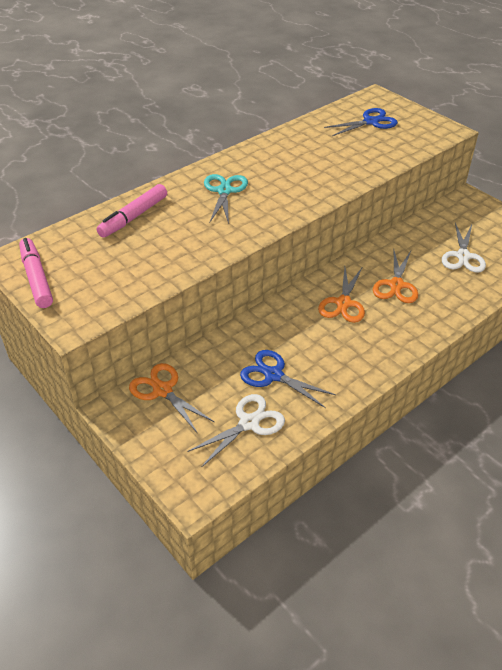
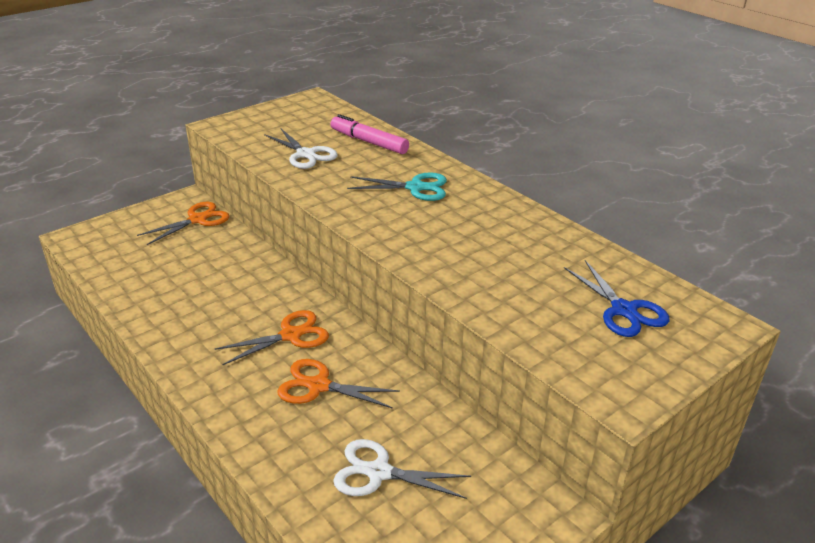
camera: 90 degrees right, 10 degrees down
(36, 278) = (284, 109): pink marker -> none
(249, 423) = (137, 264): white scissors -> white scissors (306, 154)
(273, 375) = (192, 279): blue scissors -> none
(343, 303) = (291, 335): orange scissors -> orange scissors turned 135 degrees clockwise

